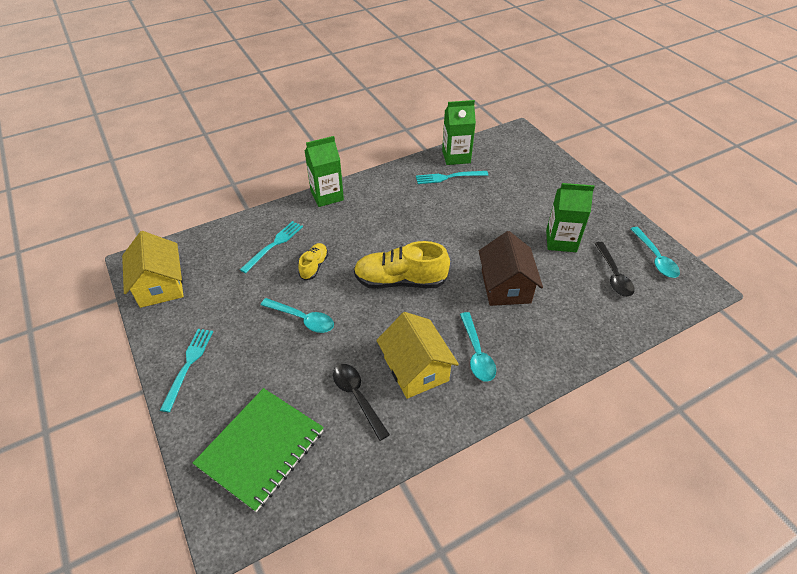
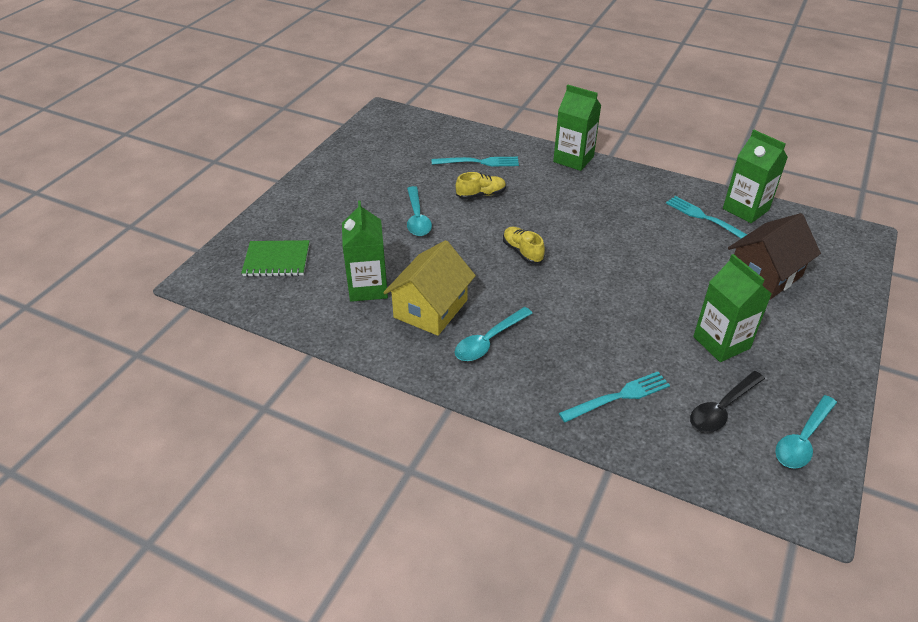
camera: 55 degrees right, 5 degrees down
(160, 285) = (375, 134): yellow house -> none
(188, 365) = (317, 187): turquoise fork -> turquoise fork (618, 397)
(261, 448) = (277, 260): green notebook -> green notebook, size x0.64
(357, 397) = (368, 287): black spoon -> green carton
(400, 281) = (522, 252): yellow shoe -> yellow shoe, size x0.53
(505, 286) = (598, 326): brown house -> brown house (765, 275)

